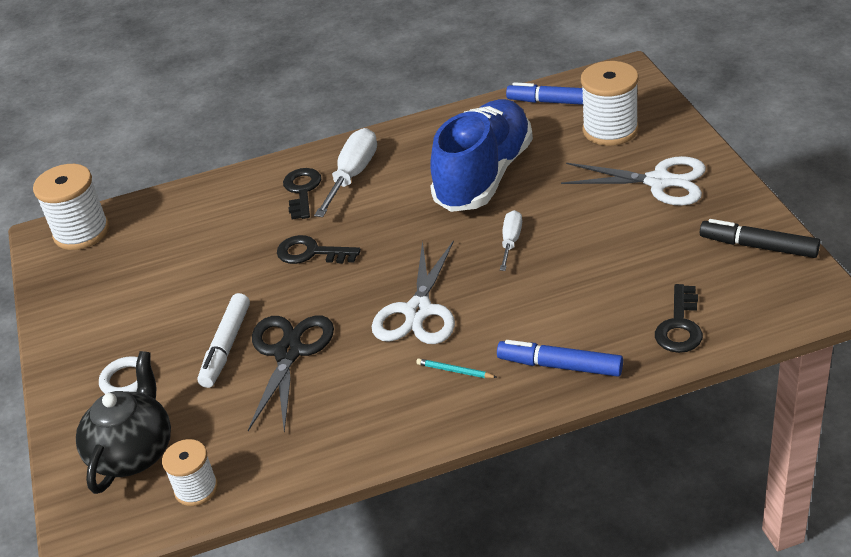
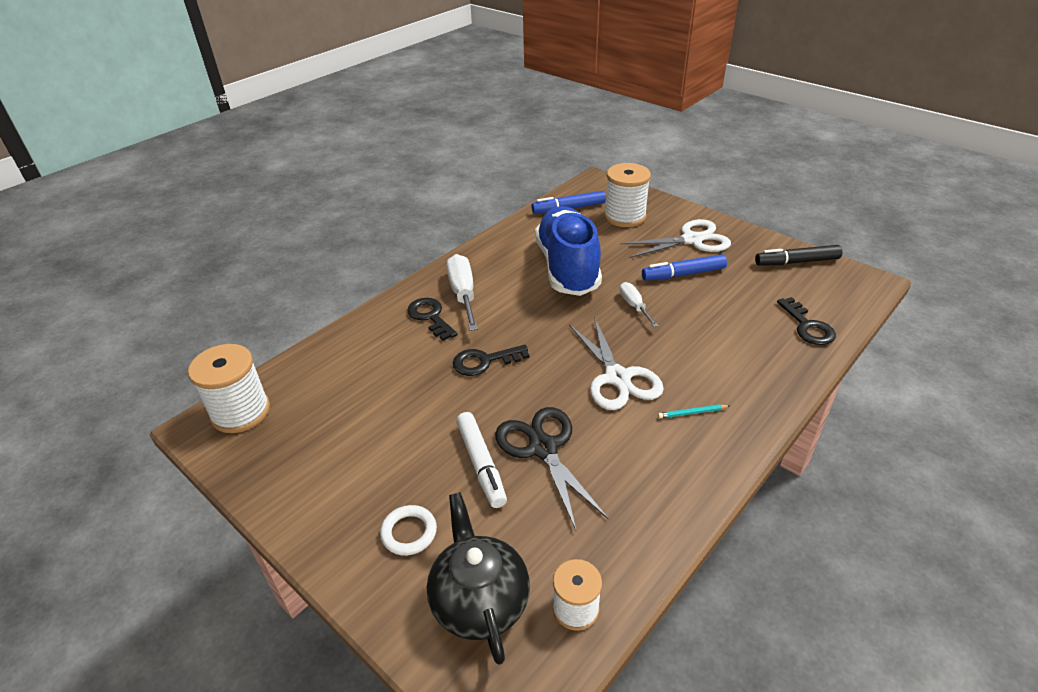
camera: 35 degrees left, 0 degrees up
(560, 366) = (762, 381): blue marker -> blue marker (683, 274)

